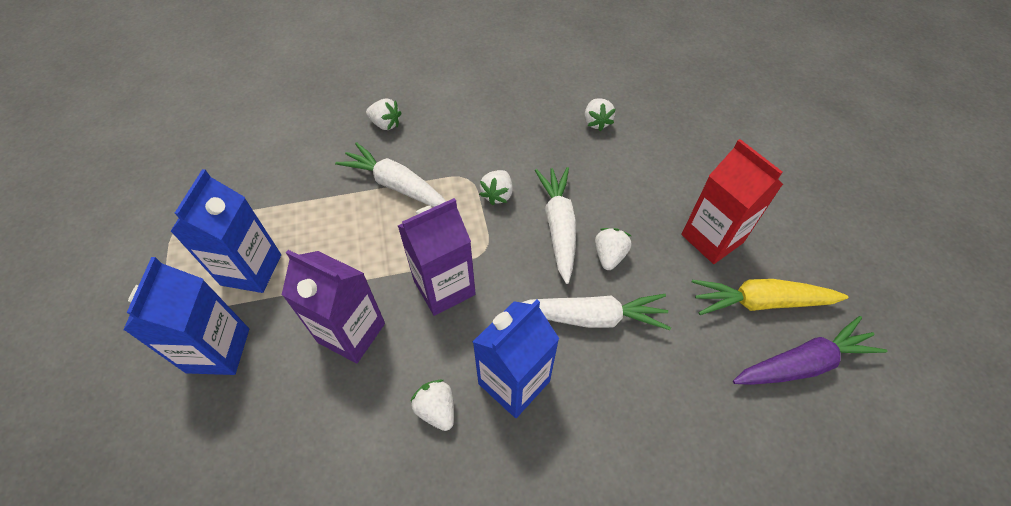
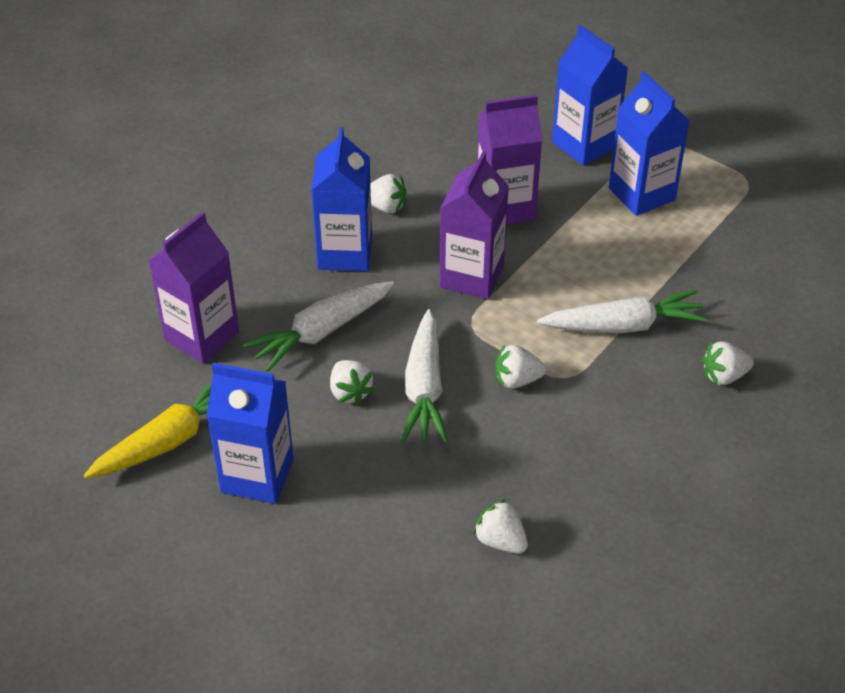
camera: 140 degrees right, 10 degrees down
(497, 195) = (517, 380): white strawberry -> white strawberry turned 75 degrees counterclockwise
(558, 226) = (424, 388): white carrot -> white carrot turned 45 degrees clockwise
(689, 380) = (202, 336): none -> purple carton
(712, 238) = (257, 476): red carton -> blue carton
(802, 363) = (105, 408): purple carrot -> none

